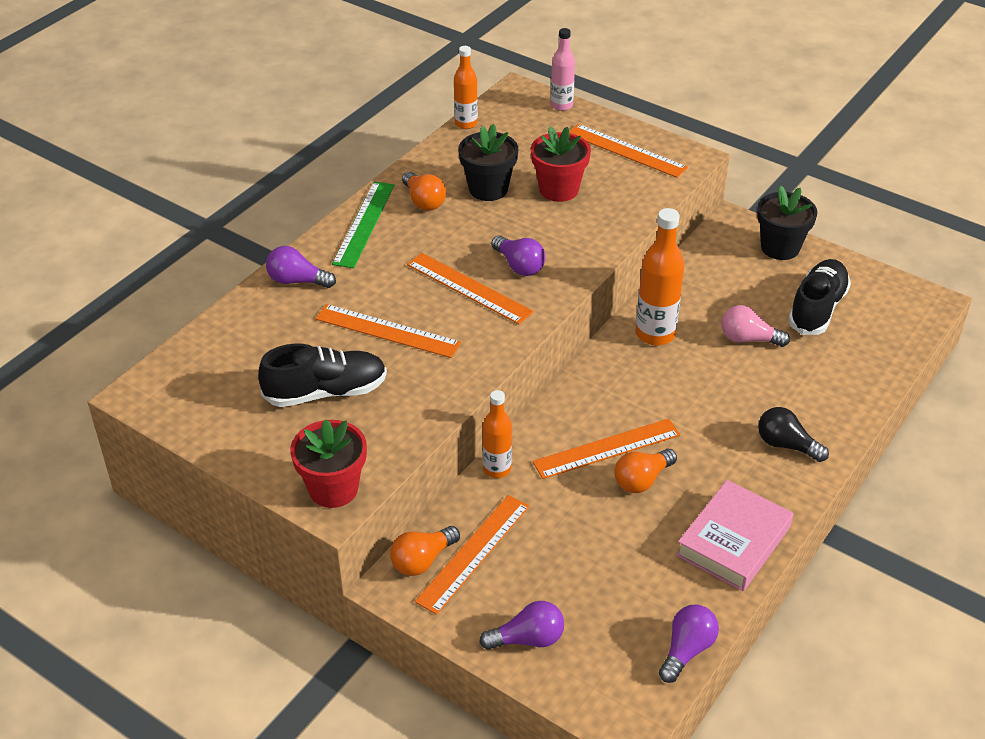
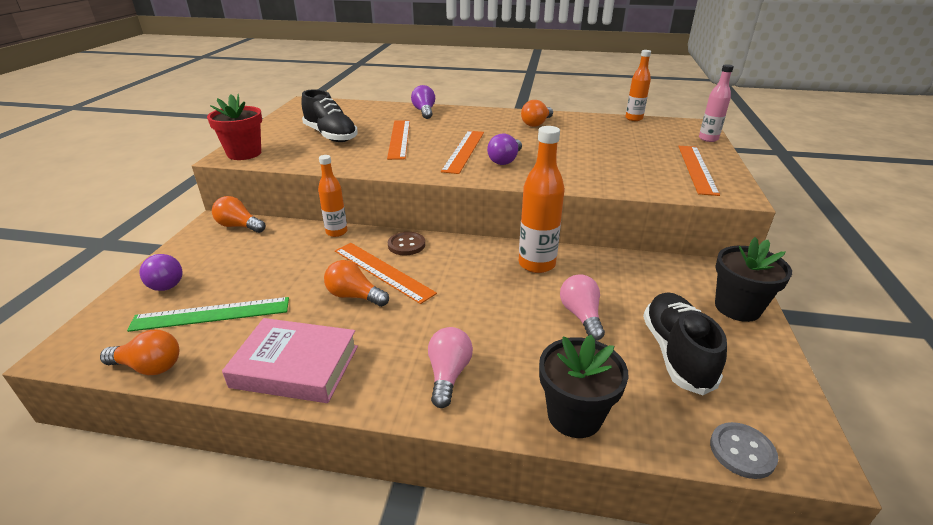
camera: 65 degrees right, 10 degrees down
(364, 224) = (494, 115): green ruler -> green ruler (211, 314)
(473, 553) = (250, 242): orange ruler -> none
(488, 189) = (575, 136): black flower pot -> black flower pot (574, 415)
(559, 190) = (609, 156): red flower pot -> none
(563, 417) = (406, 245): none -> brown button
(687, 650) = (149, 366): purple light bulb -> orange light bulb
(786, 445) = (448, 374): black light bulb -> pink light bulb
(817, 309) = (676, 353): black shoe -> black shoe turned 90 degrees counterclockwise
(917, 328) = (742, 451): none -> grey button

